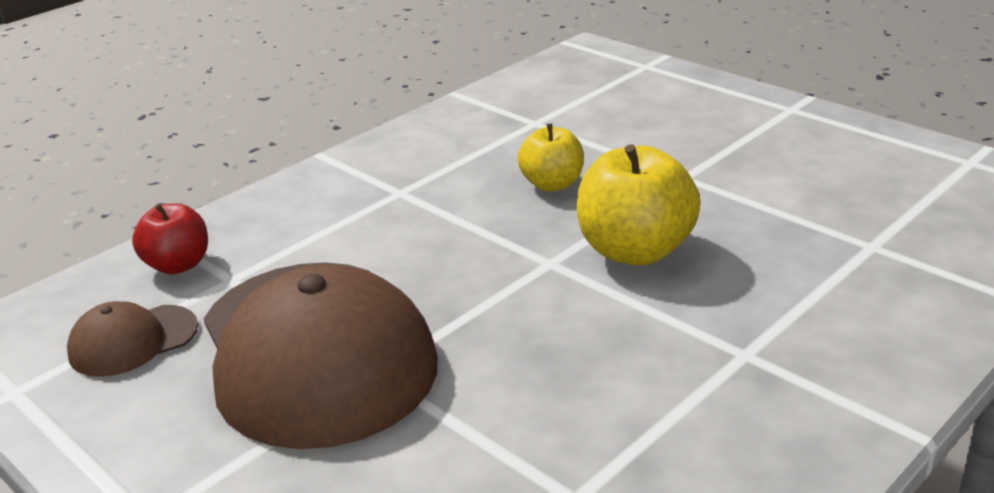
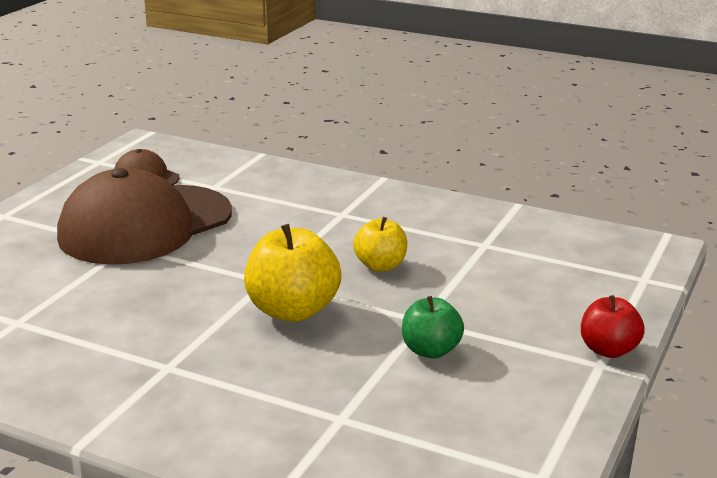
camera: 70 degrees right, 5 degrees down
(178, 265) = (225, 169): red apple -> red apple (608, 350)
(749, 181) = (431, 350): none -> green apple

